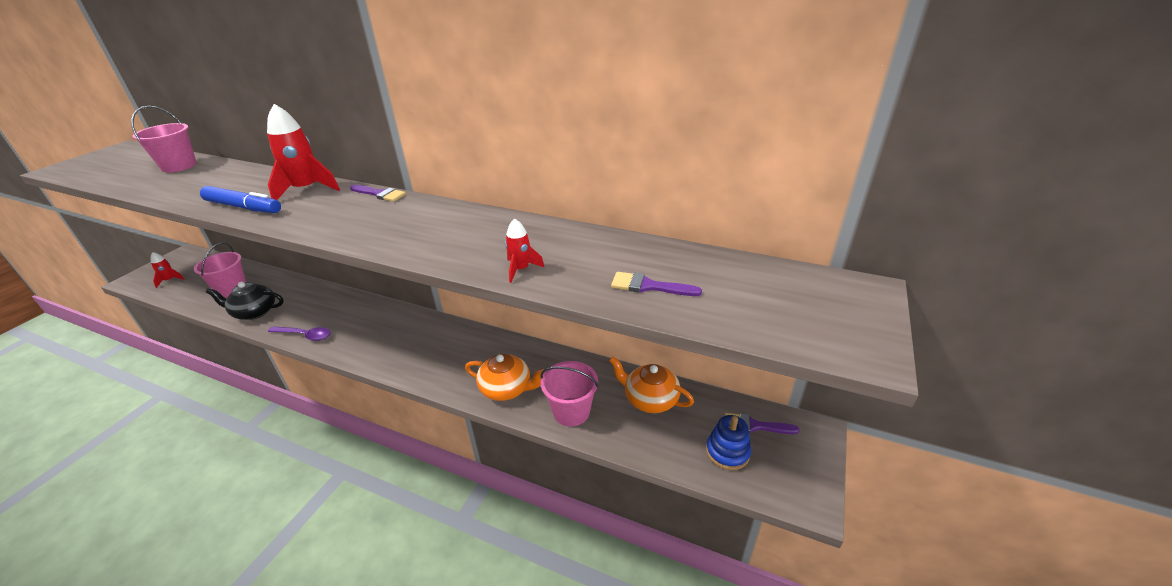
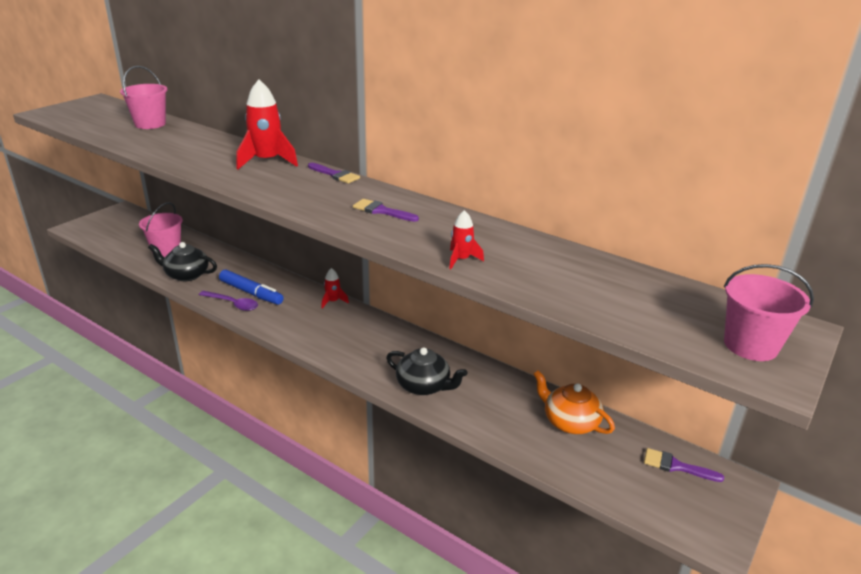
camera: 10 degrees right, 5 degrees down
(170, 280) = (109, 233): red rocket -> red rocket (333, 301)
(243, 207) = (210, 169): blue marker -> blue marker (251, 293)
(507, 388) = (424, 386): orange teapot -> black teapot
(571, 411) = (486, 418): pink bucket -> pink bucket (750, 345)
(649, 286) = (580, 292): purple brush -> purple brush (382, 211)
(727, 452) = (641, 484): blue stacking toy -> none

